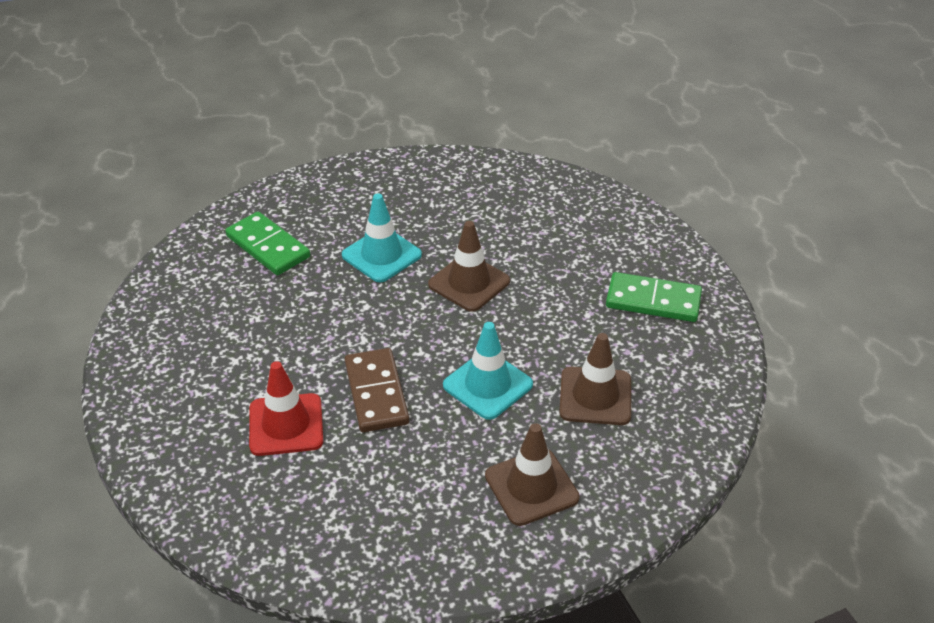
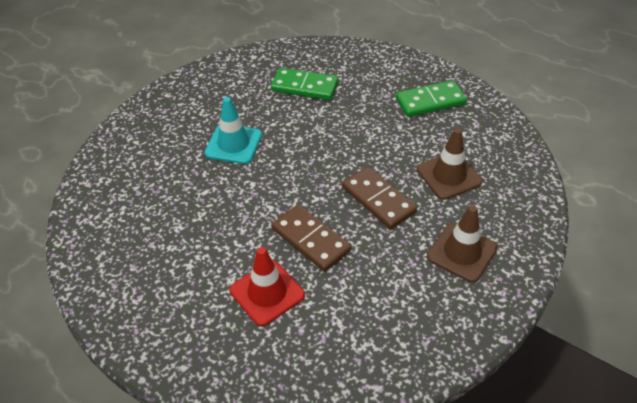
camera: 30 degrees left, 5 degrees up
(268, 247) = (145, 172): green domino -> green domino (304, 87)
(469, 283) = (308, 138): brown traffic cone -> none
(487, 385) = (378, 199): turquoise traffic cone -> brown domino

